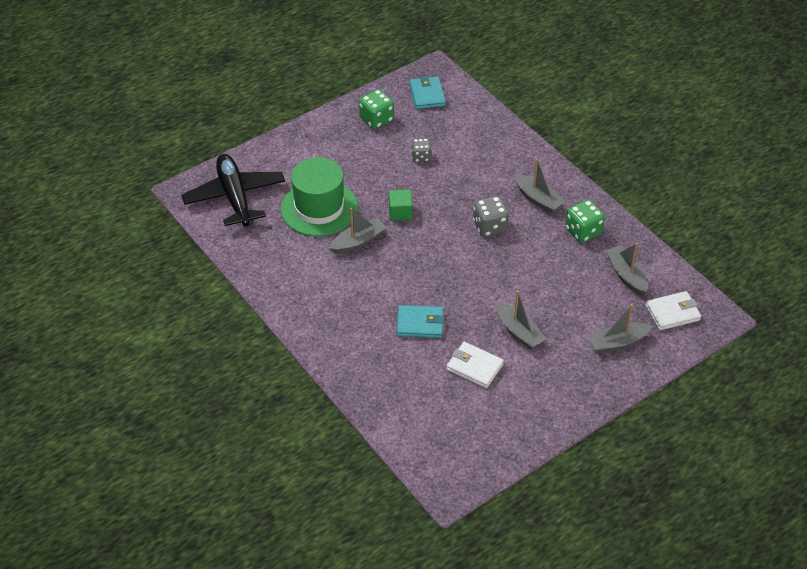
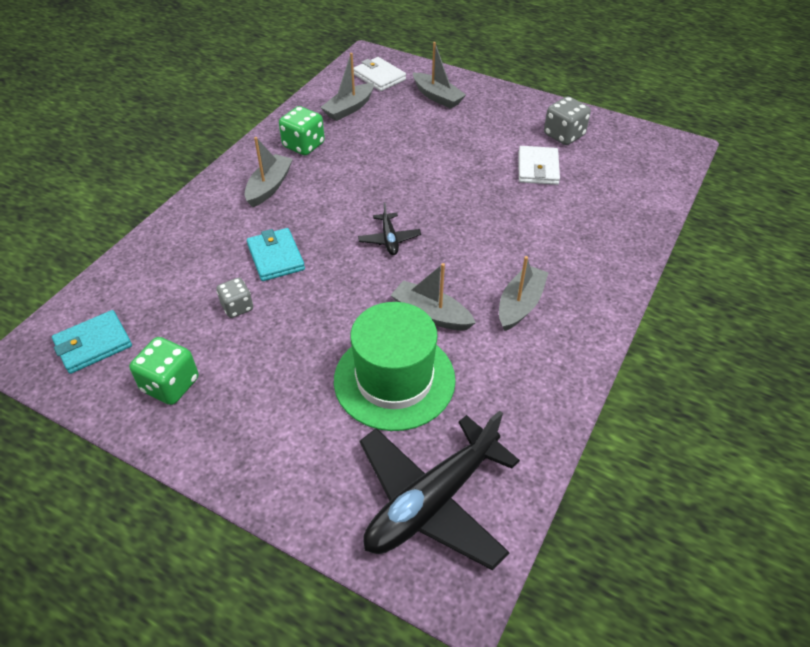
camera: 115 degrees left, 0 degrees up
(400, 213) = (355, 292): green cube -> none
(420, 324) = (516, 220): turquoise wallet -> turquoise wallet (276, 257)
(441, 245) = (389, 239): none -> black plane
(489, 227) = (335, 210): grey dice -> grey dice (564, 135)
(519, 331) = (471, 153): grey boat -> grey boat (520, 304)

